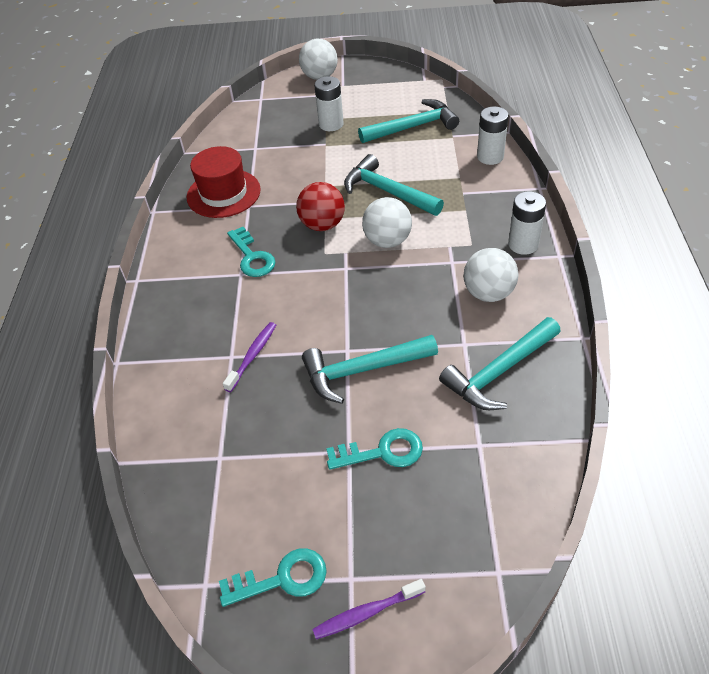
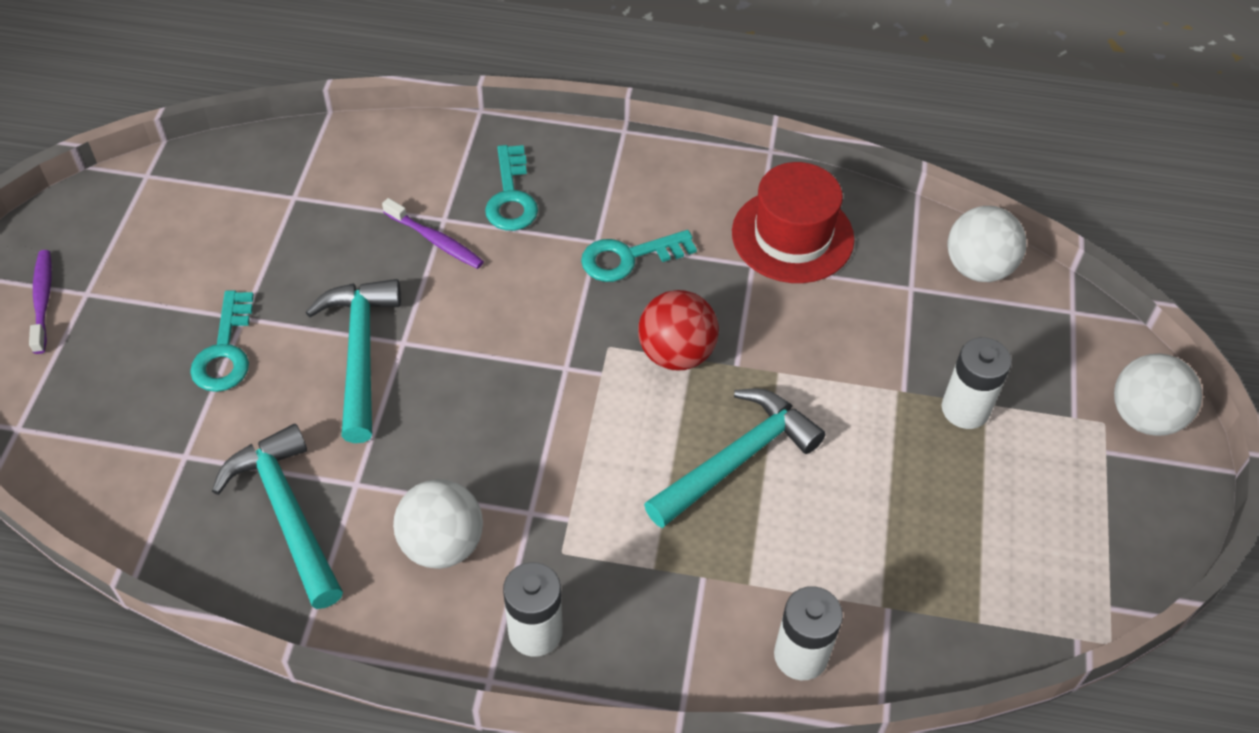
camera: 95 degrees right, 5 degrees up
(282, 579) = (118, 236): turquoise key -> turquoise key (511, 196)
(387, 241) = (609, 433): white ball -> white ball (978, 268)
(412, 127) = (930, 543): turquoise hammer -> none

